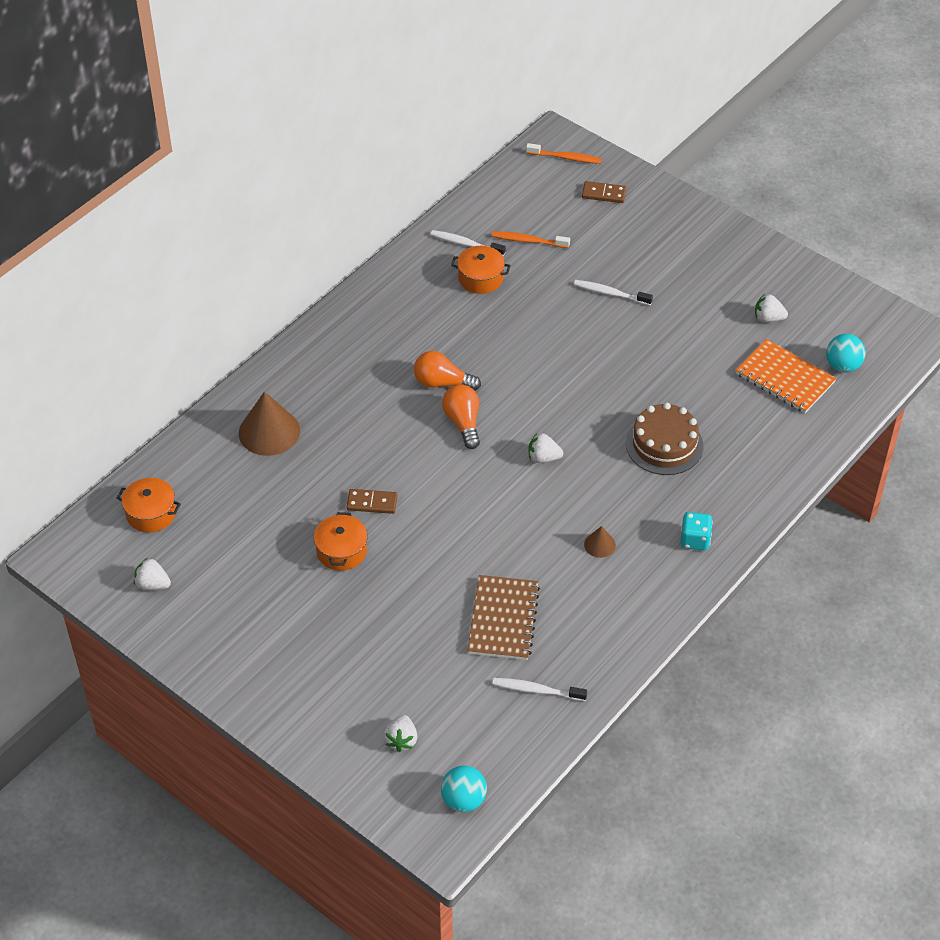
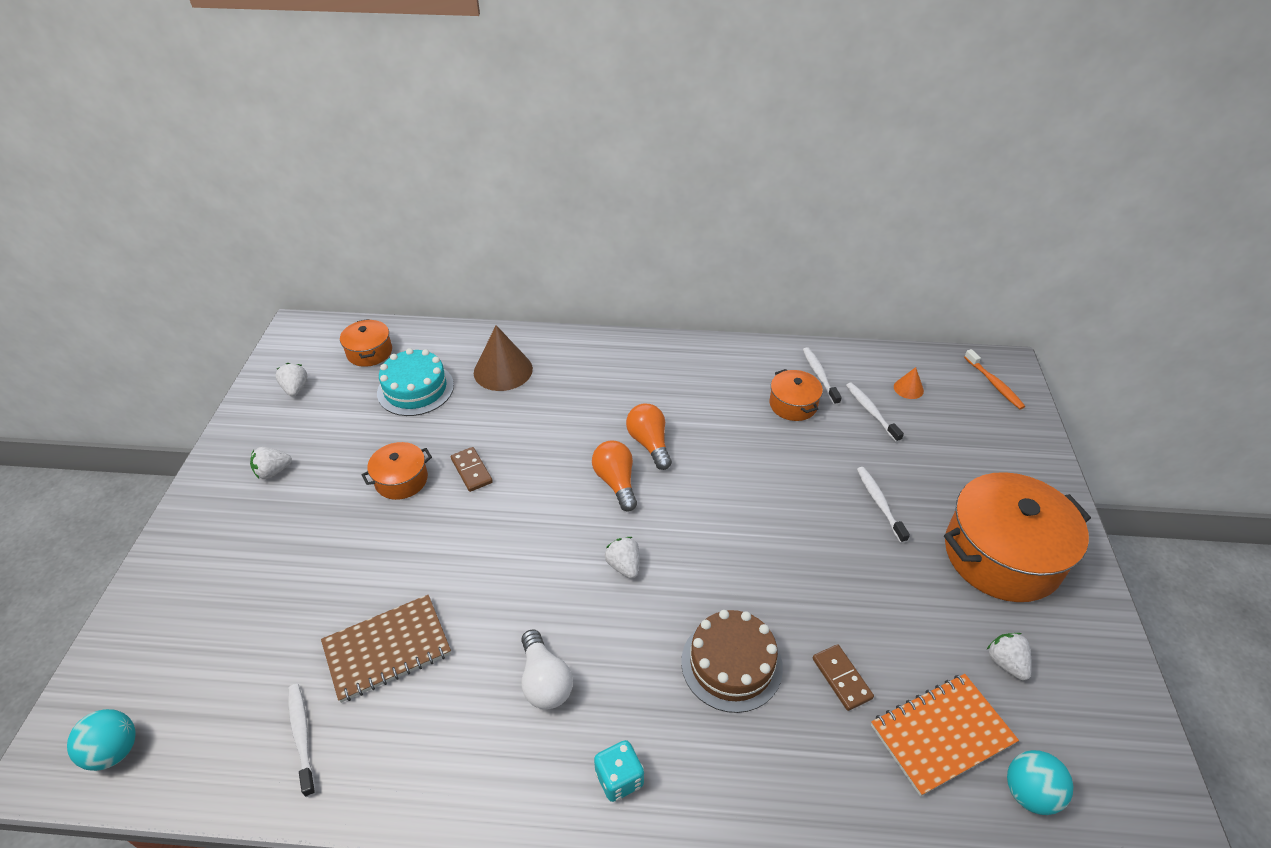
camera: 55 degrees right, 5 degrees down
(236, 500) = (415, 389): none -> turquoise cake
(401, 740) = (183, 648): white strawberry -> white strawberry (273, 471)
(463, 422) = (616, 482): orange light bulb -> orange light bulb turned 60 degrees counterclockwise
(526, 205) = (908, 388): none -> orange cone
(528, 241) = (871, 412): orange toothbrush -> white toothbrush
(599, 545) = (545, 681): brown cone -> white light bulb
(603, 194) = (989, 431): brown domino -> brown domino (841, 678)
(700, 264) = (1002, 555): none -> orange pot
(785, 378) = (942, 734): orange notebook -> orange notebook turned 60 degrees clockwise

